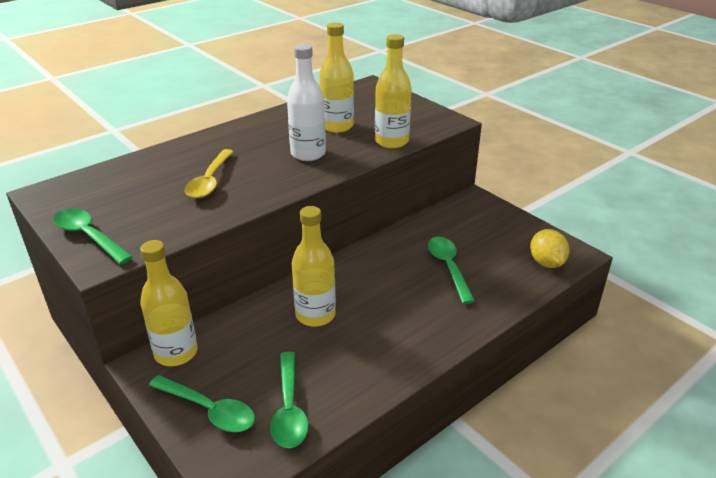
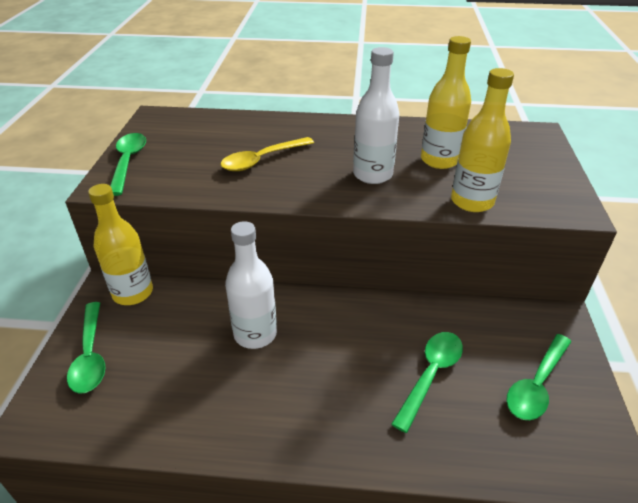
camera: 45 degrees right, 5 degrees up
(289, 408) = (132, 401): green spoon -> green spoon (536, 384)
(315, 315) = (255, 334): yellow bottle -> white bottle
(546, 262) = (556, 453): yellow lemon -> none

